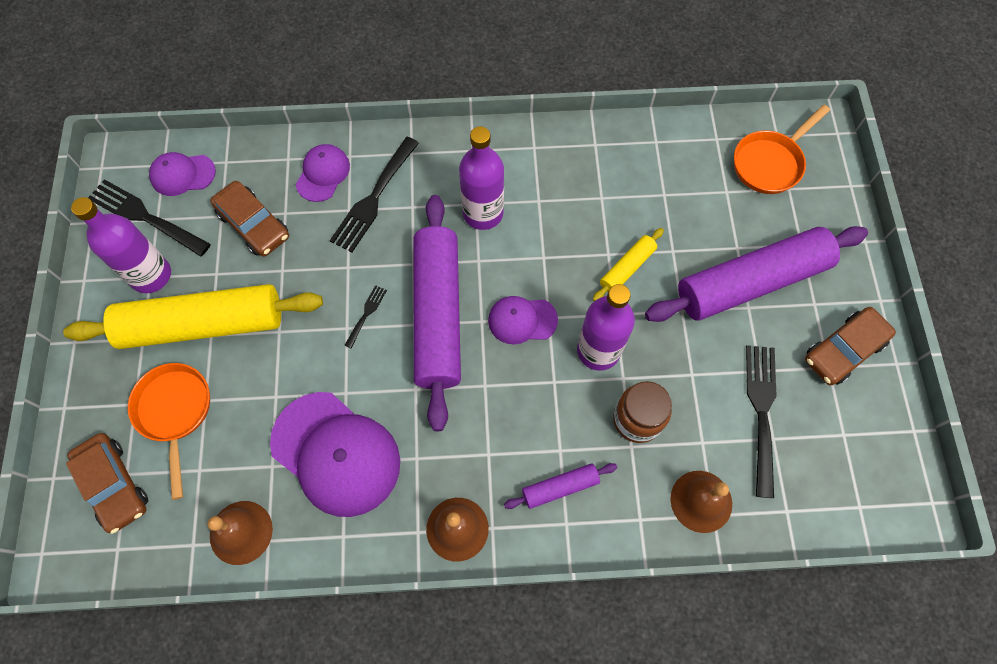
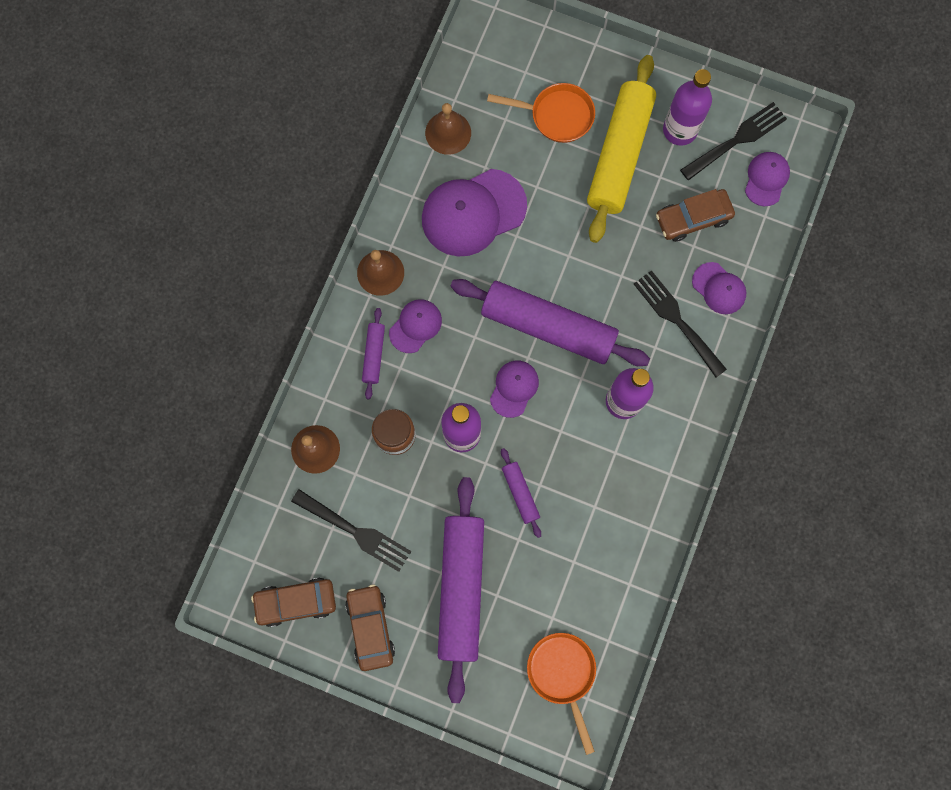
camera: 115 degrees right, 10 degrees up
(114, 485) = (521, 62): brown car -> brown car (296, 602)
(366, 314) = (574, 274): black fork -> none
(503, 456) = (415, 326): none -> purple cap
(627, 268) = (520, 493): yellow rolling pin -> purple rolling pin

